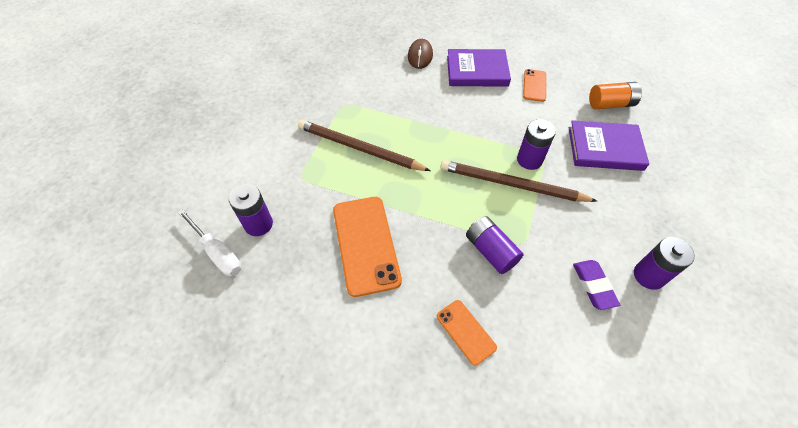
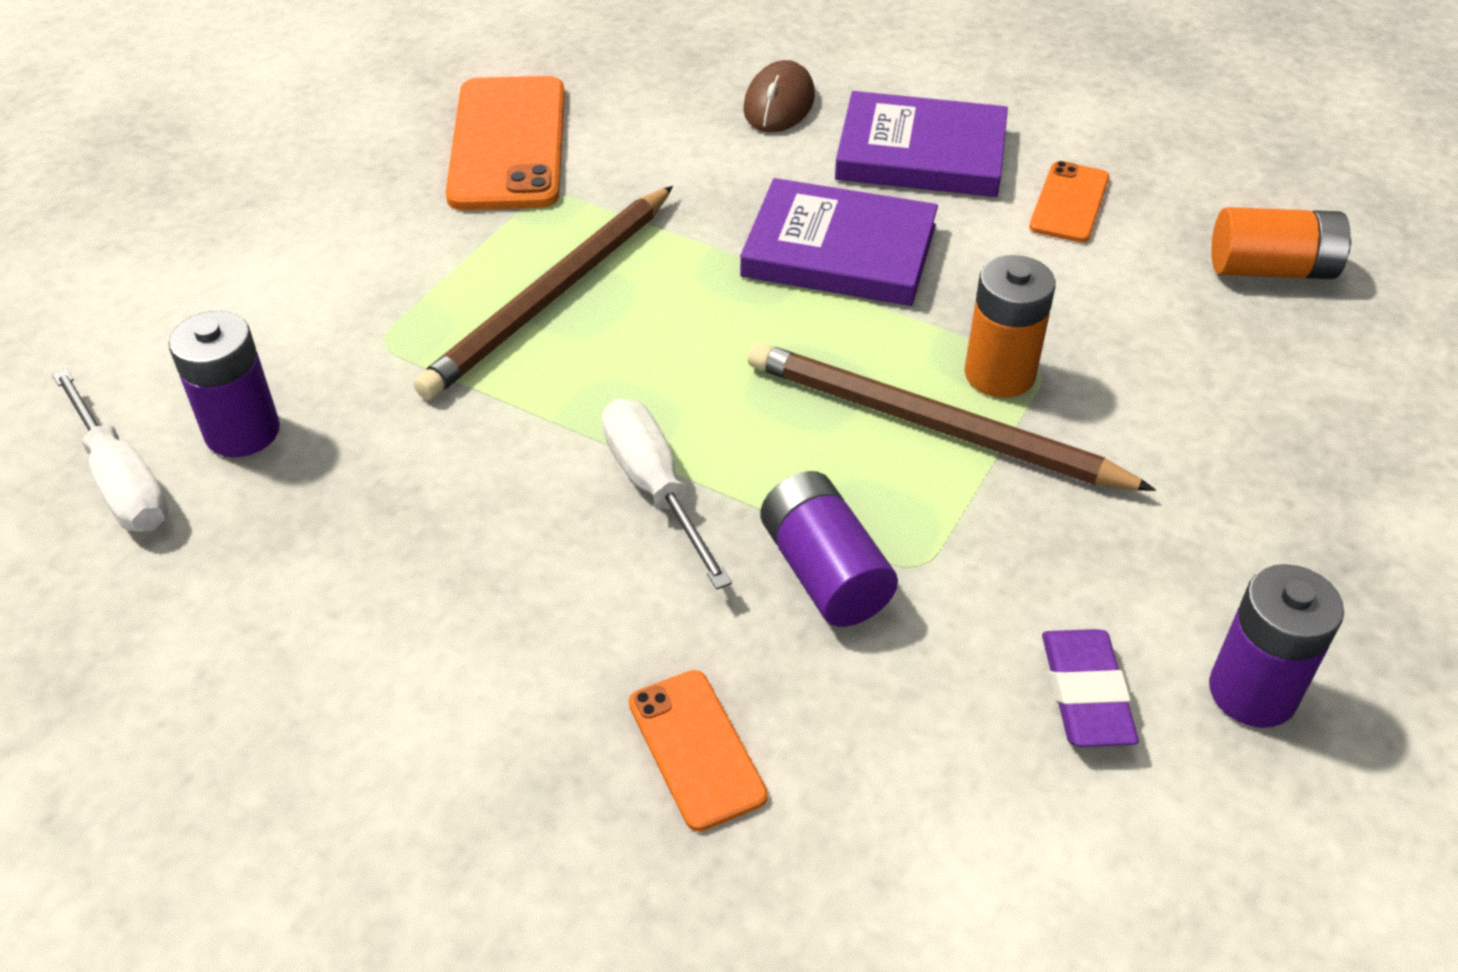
camera: 10 degrees right, 10 degrees down
(360, 148) = (553, 295): brown pencil -> brown pencil turned 90 degrees counterclockwise
(366, 244) = (498, 512): orange phone -> orange phone (508, 144)
(420, 225) = (655, 488): none -> white screwdriver
(529, 160) = (999, 374): purple battery -> orange battery
(605, 148) = (1221, 372): purple book -> purple book (839, 251)

